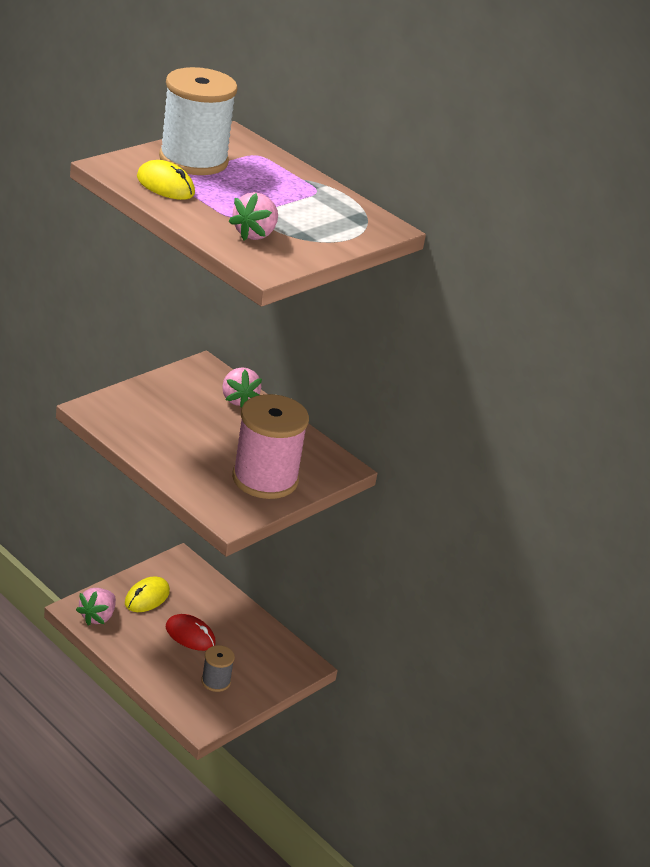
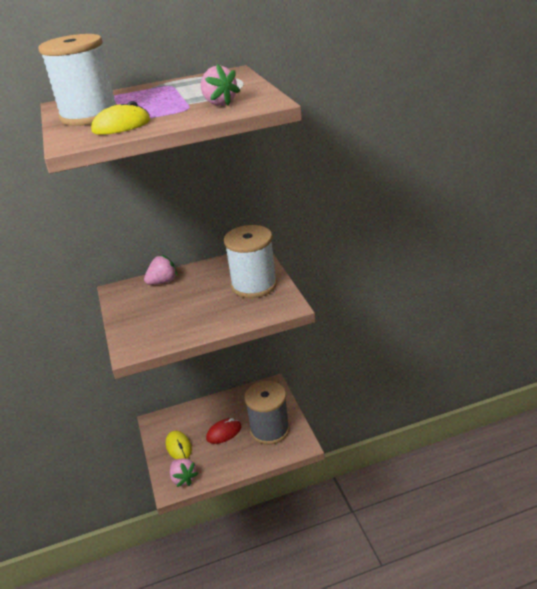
camera: 55 degrees left, 0 degrees up
(216, 681) = (269, 429): grey spool -> grey spool, size x2.06
(238, 400) = (163, 282): pink strawberry -> pink strawberry turned 45 degrees counterclockwise
(265, 479) = (254, 285): pink spool -> white spool

